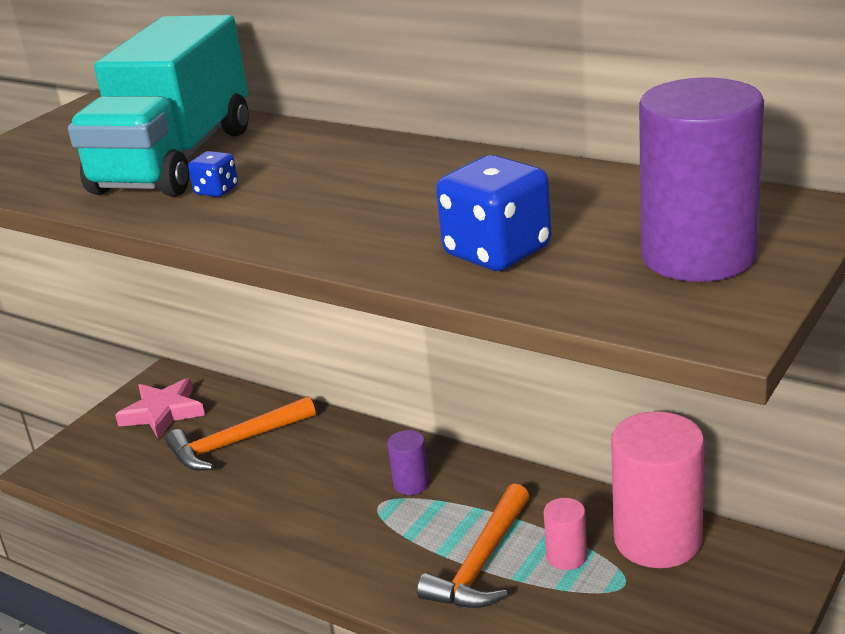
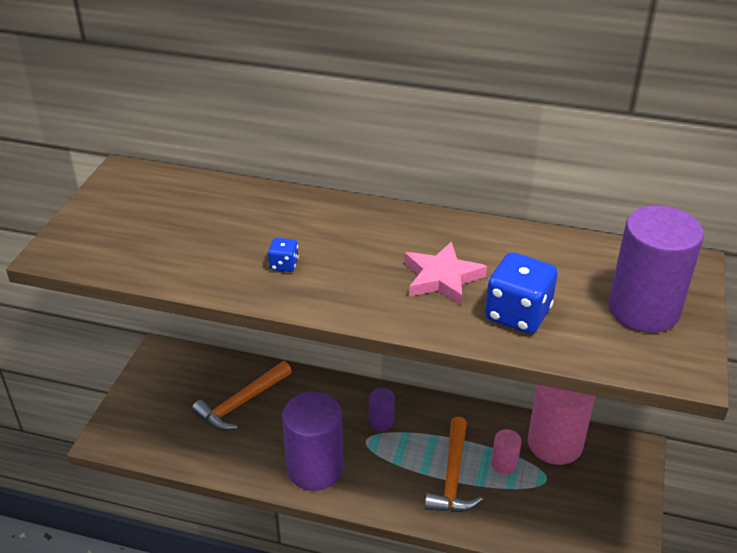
camera: 20 degrees left, 10 degrees up
(163, 412) = (173, 383): pink star -> pink star (442, 278)
(175, 160) = (231, 234): turquoise truck -> none
(292, 529) = (315, 468): none -> purple cylinder

